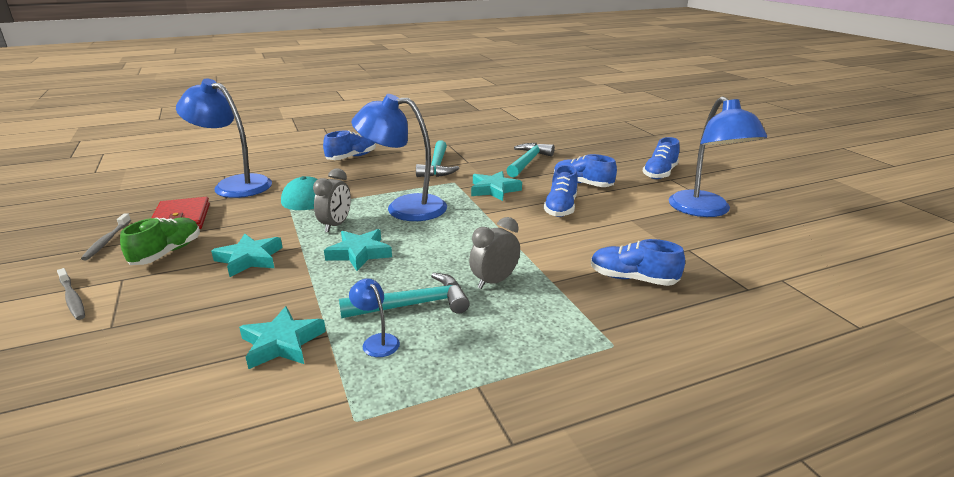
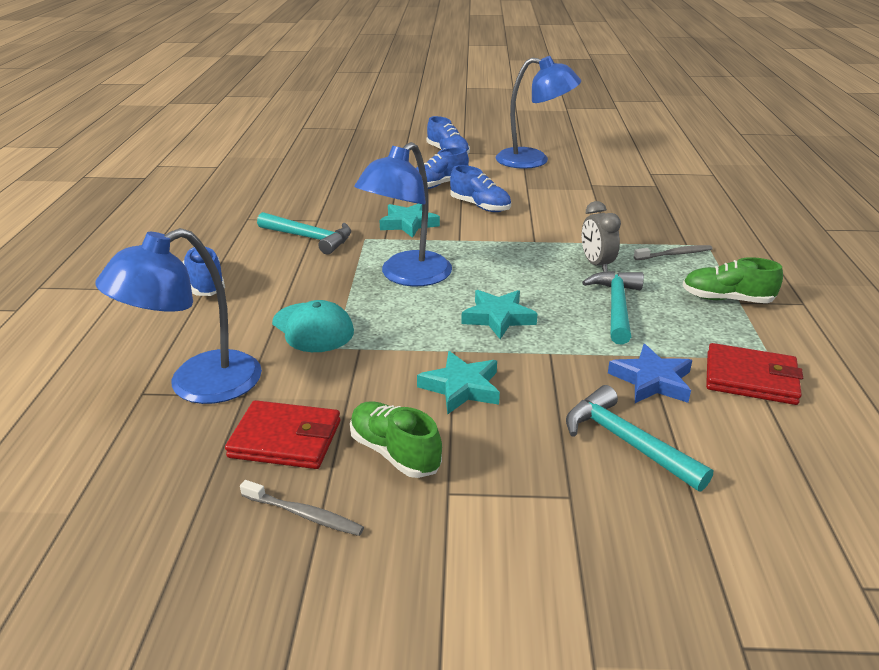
camera: 65 degrees left, 5 degrees up
(72, 299) = (480, 537): grey toothbrush -> grey toothbrush (674, 254)
(282, 343) = (652, 380): turquoise star -> blue star
(304, 408) = (750, 378): none -> red wallet
(335, 225) = (416, 322): grey clock -> none
(377, 341) = (667, 332): blue lamp -> none
(477, 374) = (726, 299): none -> green shoe
(528, 162) = (355, 193): turquoise hammer -> turquoise hammer (626, 442)
(633, 279) = (623, 214): blue shoe -> none

